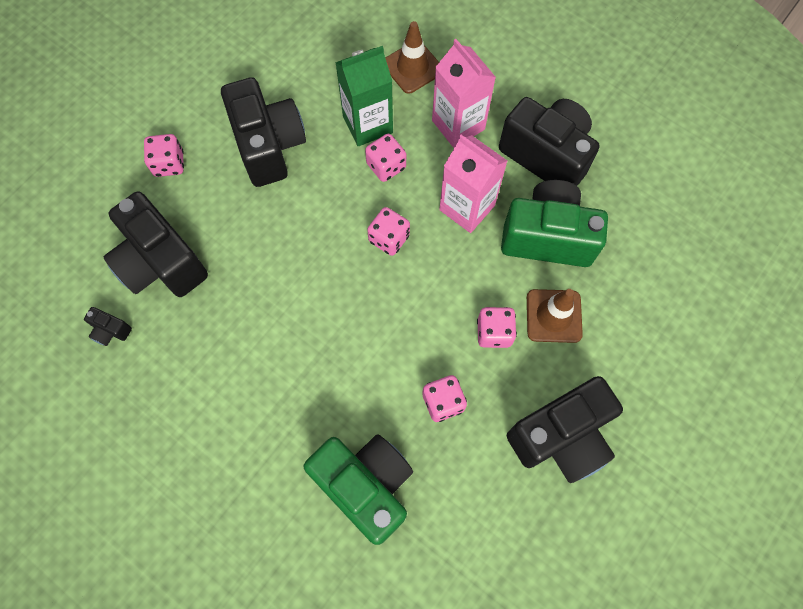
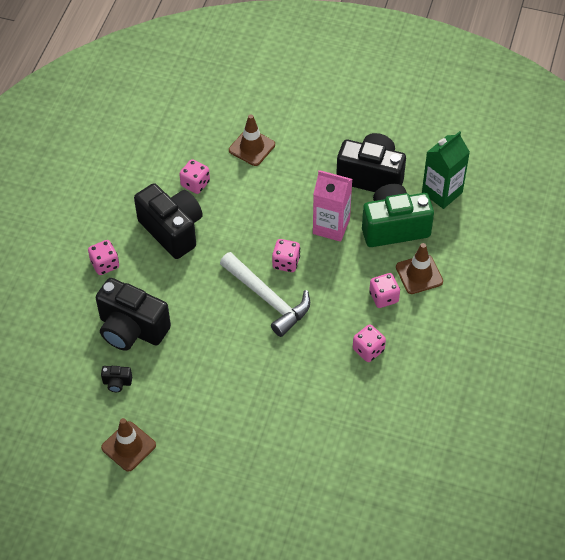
camera: 20 degrees left, 15 degrees down
(84, 426) = (128, 446): none -> brown traffic cone
(345, 281) = (268, 299): none -> white hammer
(366, 486) = (339, 416): green camera -> none
(367, 124) = (237, 195): green carton -> green carton (442, 192)
(386, 166) = (263, 217): pink dice -> pink dice (195, 184)
(458, 125) = (301, 175): pink carton -> none
(561, 437) = (455, 344): black camera -> none

